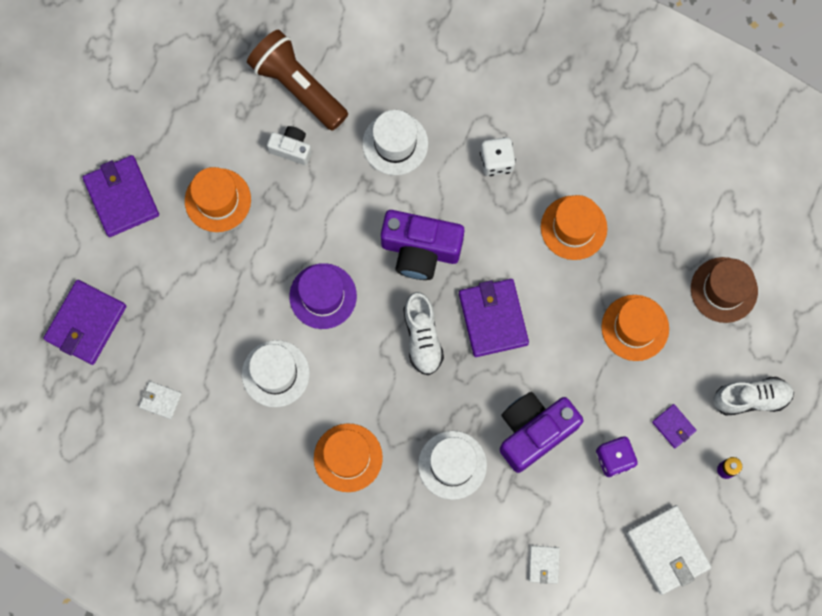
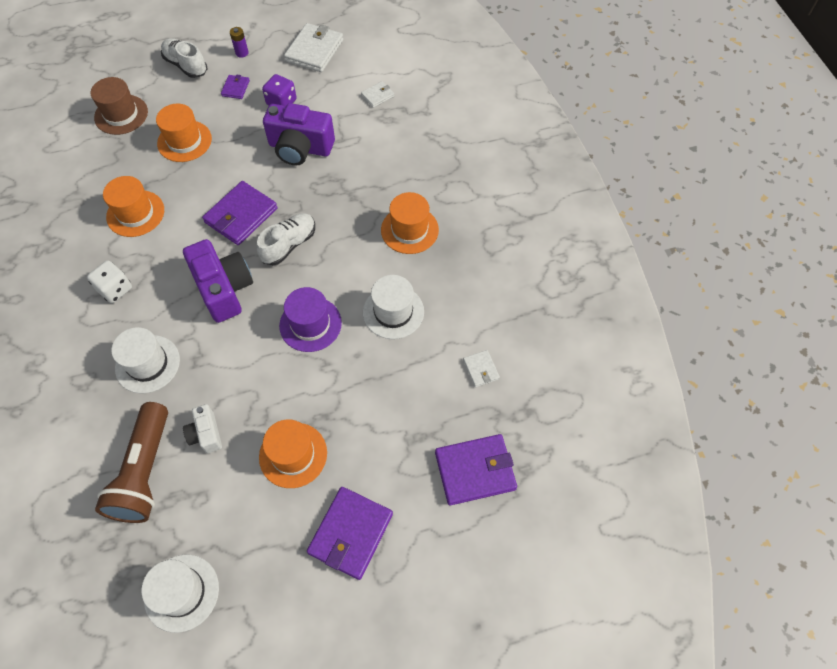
camera: 130 degrees left, 15 degrees down
(452, 465) = (360, 174): white hat -> white hat (181, 592)

